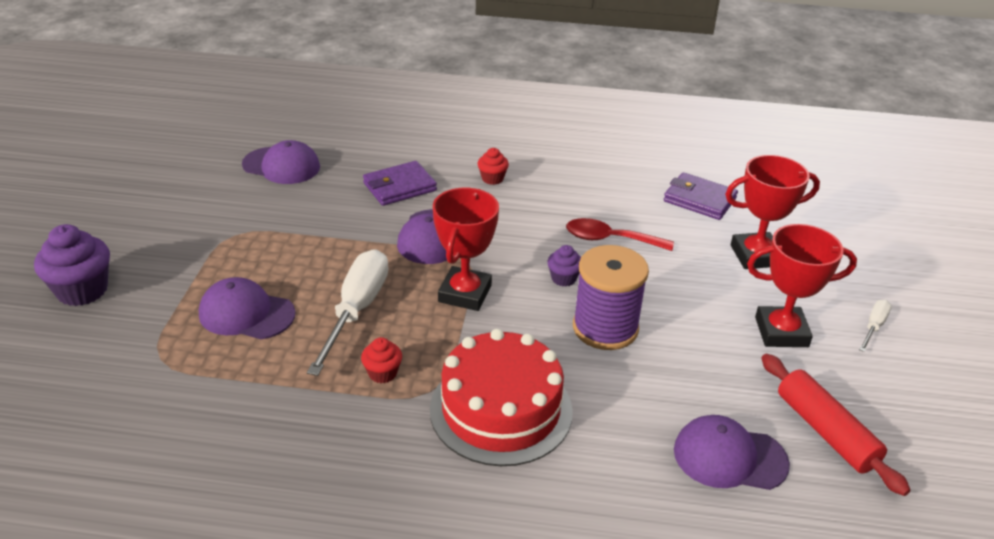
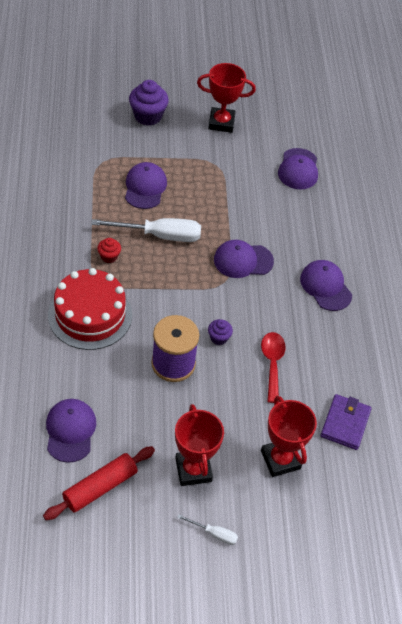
camera: 75 degrees right, 15 degrees up
(399, 187) = (296, 235): purple wallet -> none
(465, 293) = (189, 286): red trophy -> red trophy (221, 123)
(492, 179) = (325, 286): red cupcake -> purple cap

